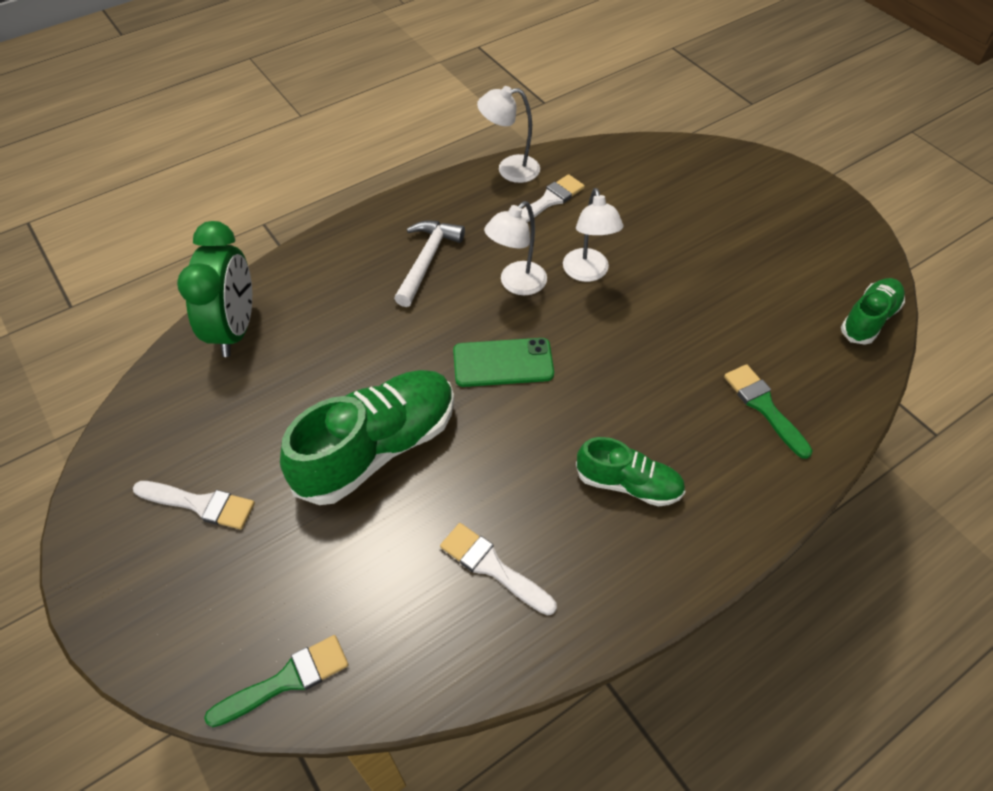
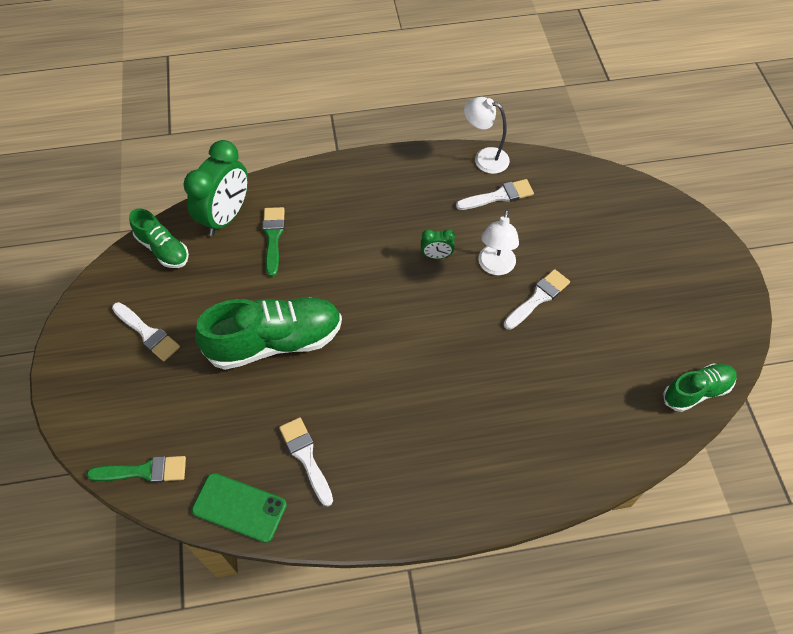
camera: 25 degrees right, 5 degrees up
(427, 260) = (382, 212): white hammer -> none
(503, 363) = (393, 313): green phone -> green phone (239, 507)
(516, 284) = (436, 256): white lamp -> green clock
(628, 484) = (430, 440): green shoe -> green shoe (163, 249)
(653, 288) = (538, 298): none -> white brush
(764, 407) = (565, 426): green brush -> green brush (273, 237)

